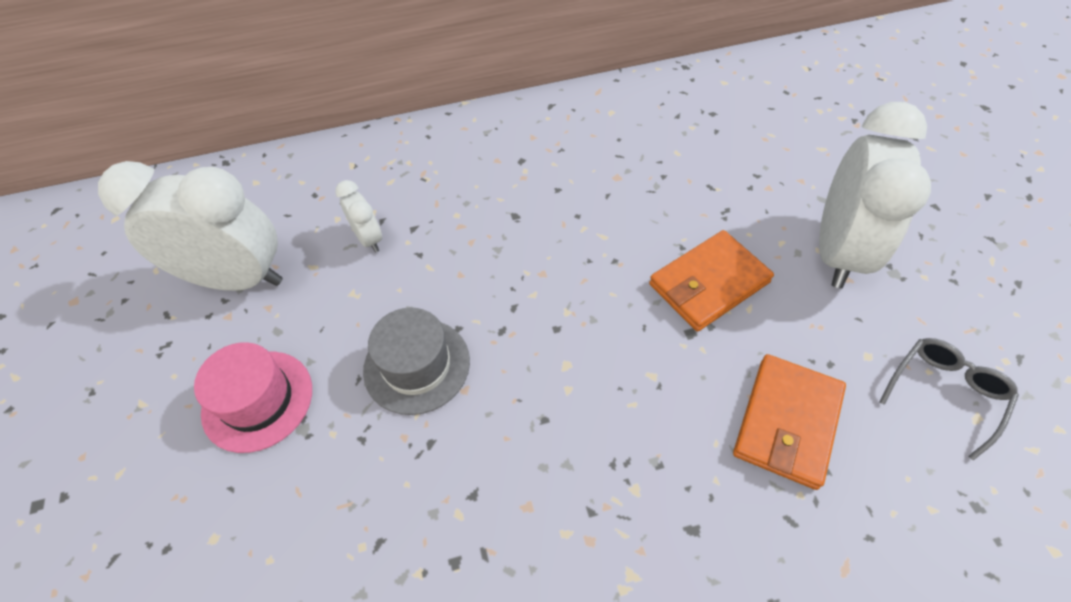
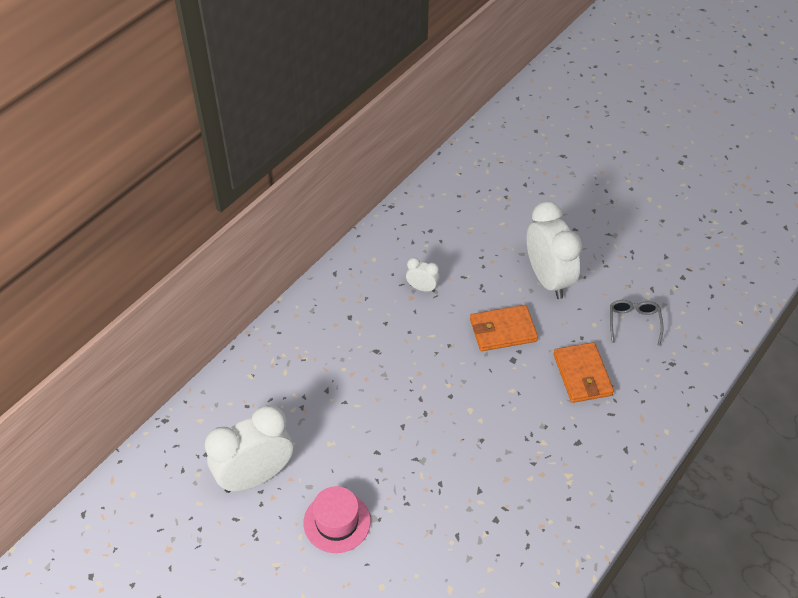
camera: 40 degrees left, 5 degrees down
(369, 238) = (308, 410): white clock -> white clock (422, 288)
(417, 365) = (400, 455): grey hat -> none
(708, 283) = (502, 330): orange wallet -> orange wallet turned 60 degrees clockwise

